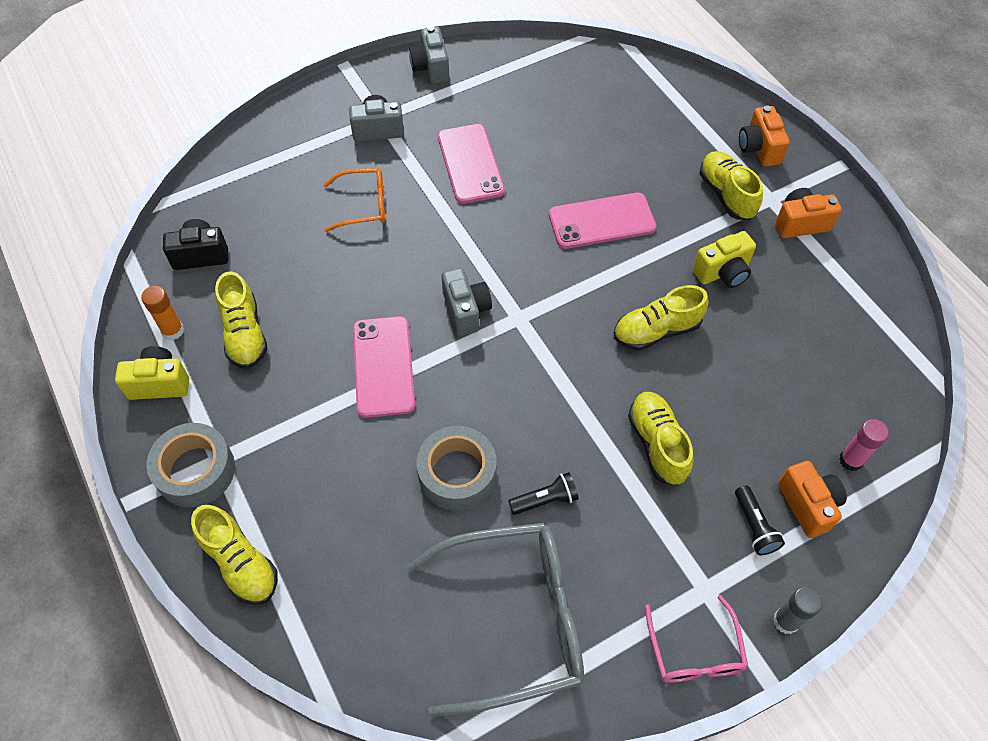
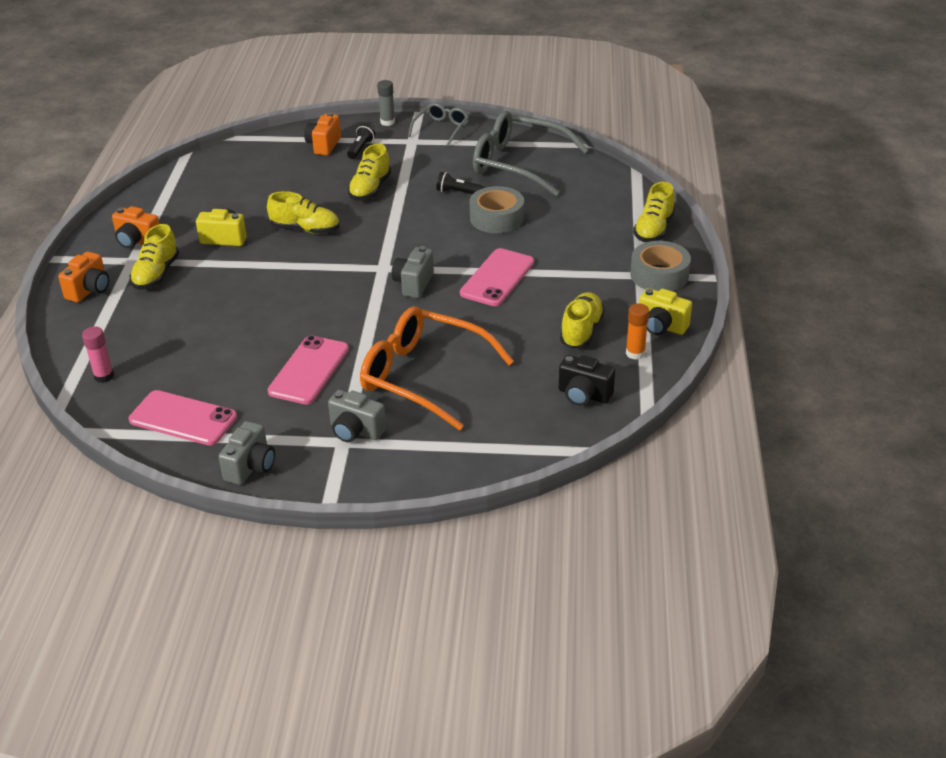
camera: 145 degrees left, 20 degrees down
(240, 563) = (653, 229): yellow shoe -> yellow shoe turned 150 degrees counterclockwise
(363, 205) = (424, 376): orange glasses -> orange glasses, size x1.91
(601, 221) = (261, 294): pink phone -> pink phone (183, 418)
(694, 651) = (441, 129): pink glasses -> grey glasses
(851, 460) = (278, 150): pink glue stick -> pink glue stick (104, 376)

